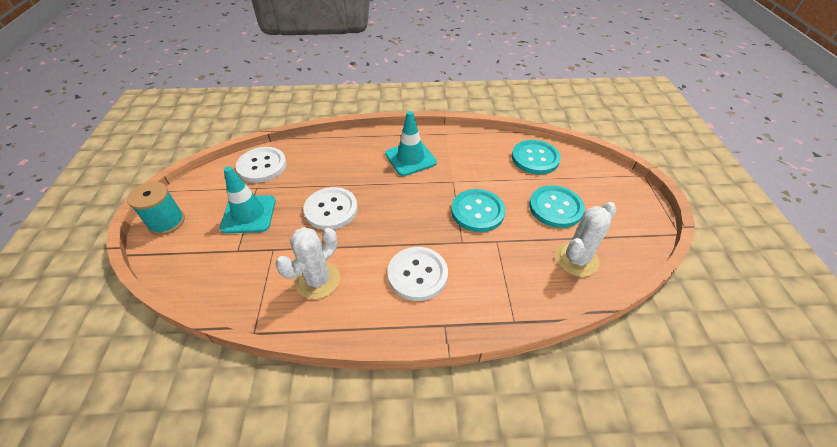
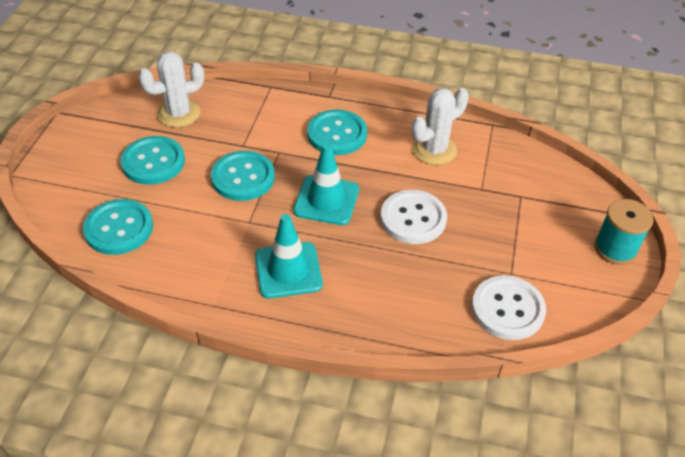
camera: 165 degrees left, 0 degrees up
(248, 214) = (515, 235): turquoise traffic cone -> turquoise traffic cone (326, 200)
(417, 274) = (337, 134): white button -> turquoise button

